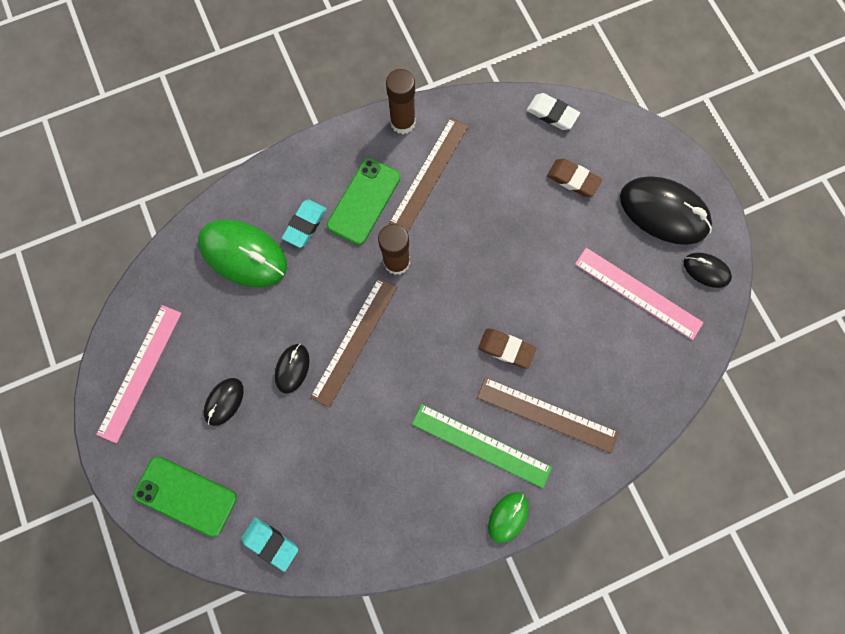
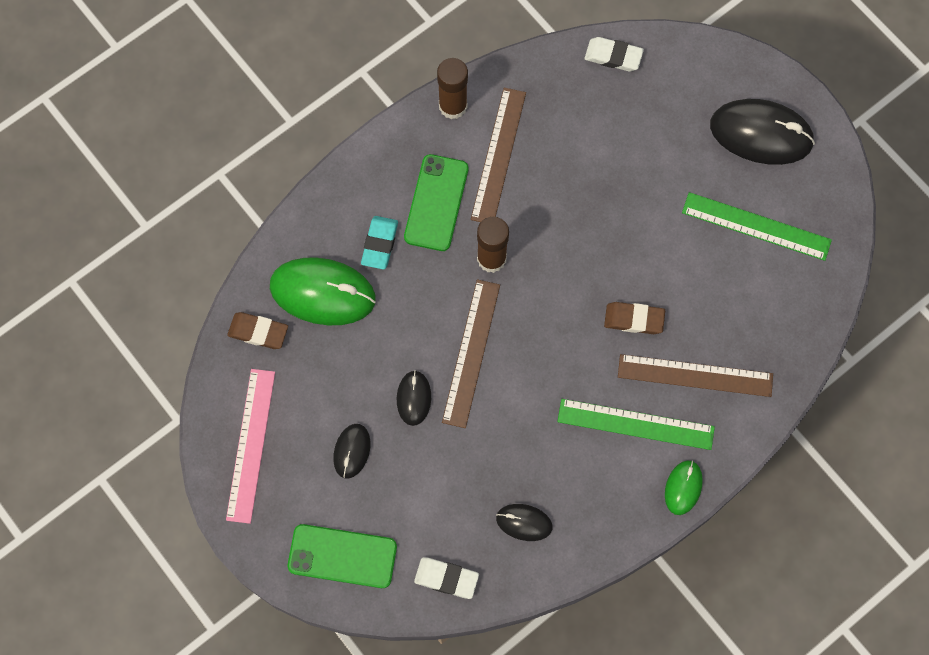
camera: 15 degrees left, 5 degrees down
(270, 543) = (446, 578): turquoise eraser -> white eraser
(573, 179) = (655, 123): brown eraser -> brown eraser (258, 332)
(638, 293) = (756, 226): pink ruler -> green ruler
(706, 270) = (821, 185): black mouse -> black mouse (524, 522)

